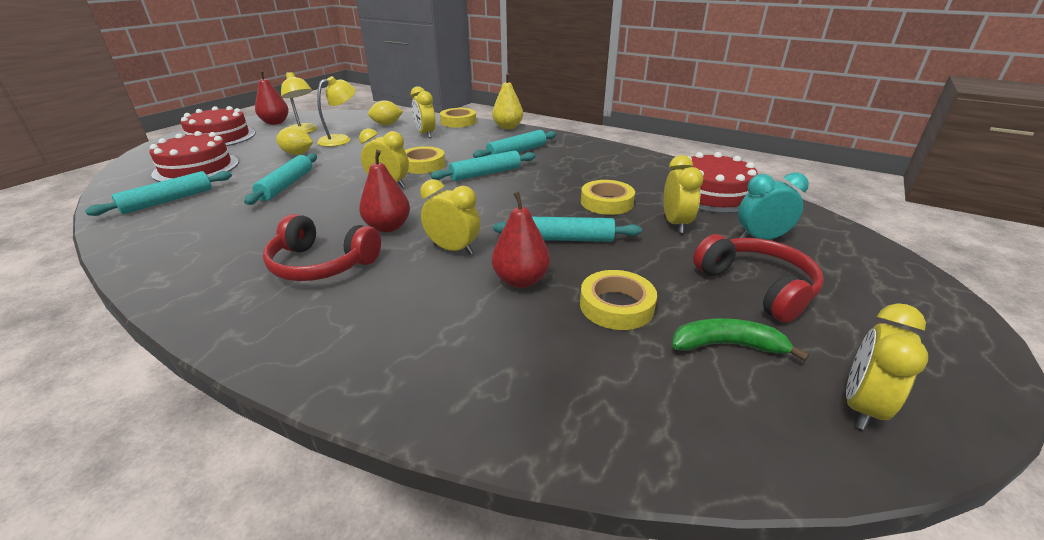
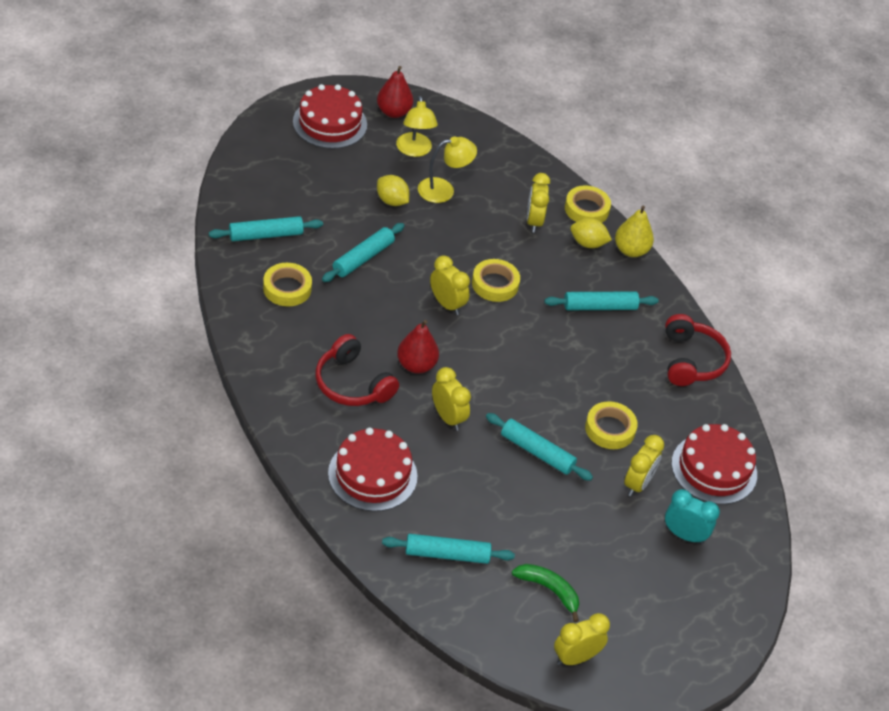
camera: 25 degrees right, 15 degrees up
(196, 168) = (297, 184): red cake -> red cake (372, 474)
(387, 124) = (506, 176): yellow lemon -> yellow lemon (588, 243)
(485, 173) = (541, 330): turquoise rolling pin -> turquoise rolling pin (447, 554)
(521, 280) = (472, 473): red pear -> none
(616, 306) = (514, 528): yellow tape -> yellow tape (287, 288)
(756, 287) = (621, 568): red headphones -> red headphones (691, 360)

